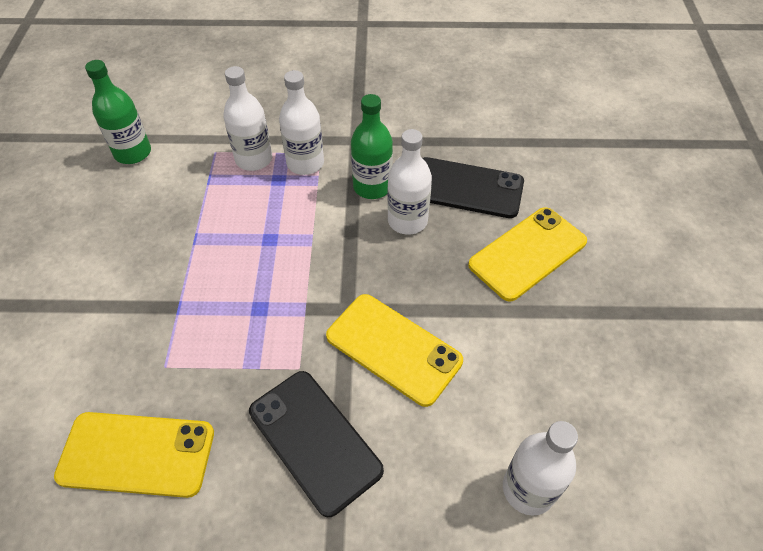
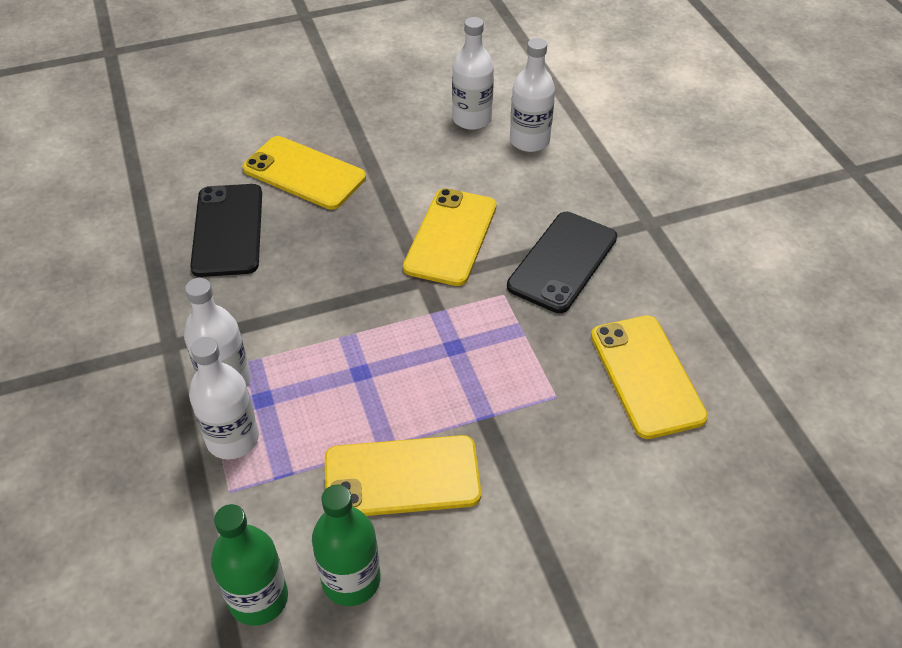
camera: 110 degrees left, 5 degrees down
(163, 240) = (402, 477): none -> yellow phone
(372, 187) = (249, 306): green bottle -> green bottle (351, 580)
(407, 221) = (291, 265): white bottle -> white bottle (472, 119)

